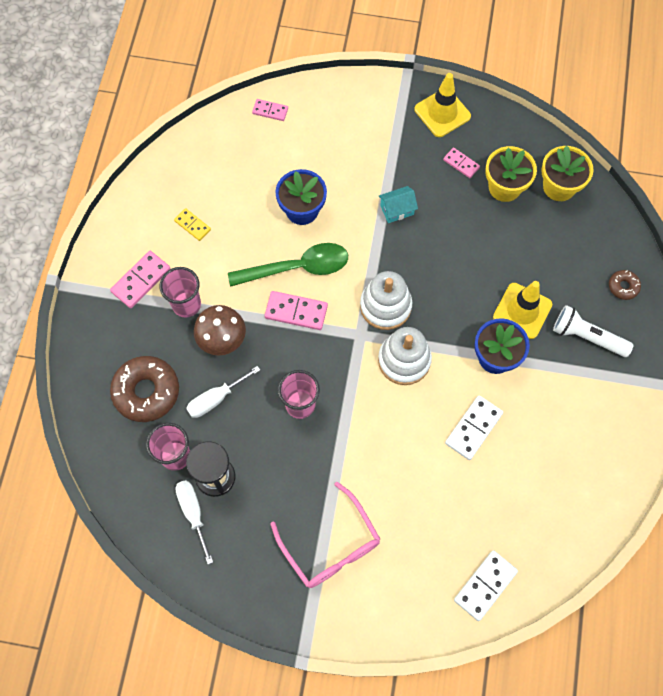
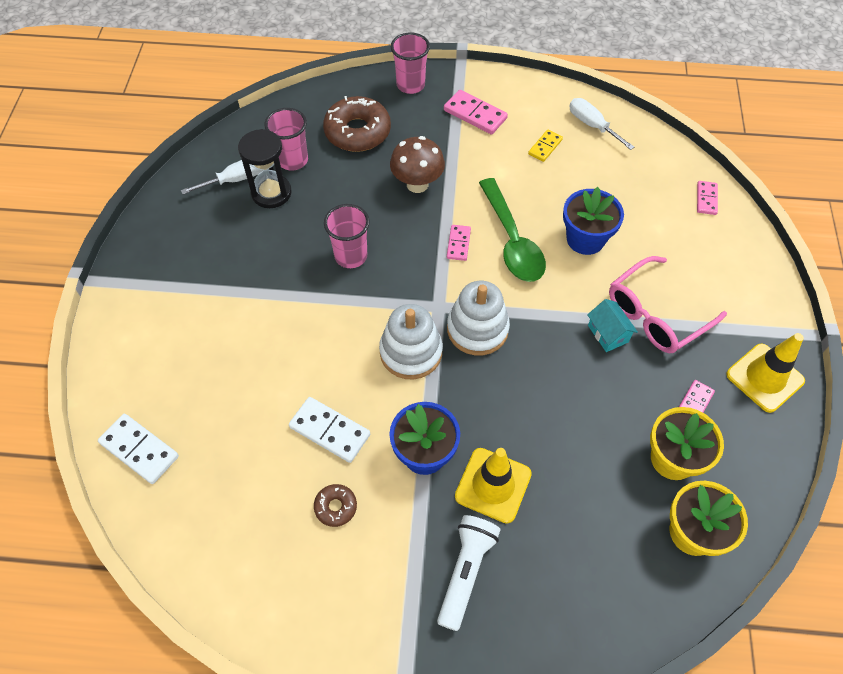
camera: 85 degrees right, 10 degrees down
(186, 304) = (454, 152): pink cup -> pink cup (410, 85)
(215, 399) = (353, 185): white screwdriver -> white screwdriver (592, 125)
(296, 312) = (458, 244): pink domino -> pink domino, size x0.62
(330, 545) = (196, 295): pink glasses -> pink glasses (656, 314)
(623, 287) = (550, 626): brown donut -> brown donut (335, 507)

